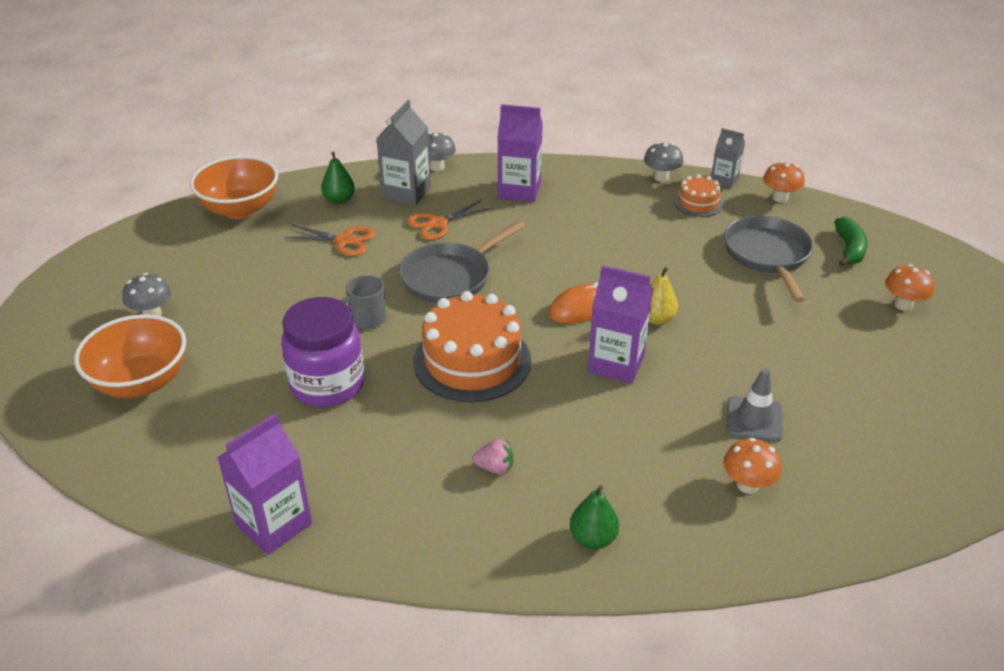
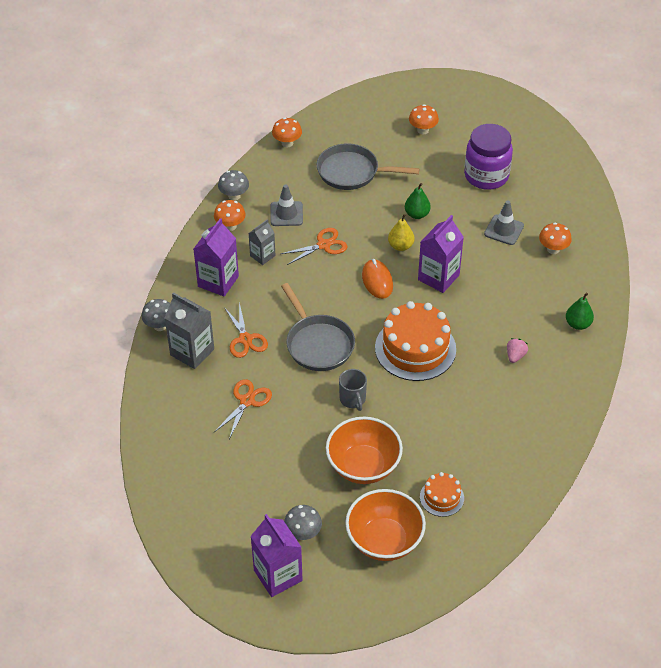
camera: 75 degrees left, 10 degrees up
(240, 209) = (171, 468): orange bowl -> orange bowl (363, 466)
(274, 524) = (538, 469): purple carton -> purple carton (278, 575)
(327, 384) = (417, 430): purple jar -> purple jar (486, 176)
(339, 200) = (184, 398): green pear -> green pear (417, 214)
(611, 183) = (230, 226): none -> orange mushroom
(620, 254) = (324, 245): none -> orange scissors
(656, 218) = (286, 214): none -> grey traffic cone
(698, 203) = (276, 186): orange cake -> orange cake (441, 497)
(724, 180) = (252, 164): grey carton -> grey carton (262, 256)
(849, 249) = (359, 132): green banana -> none

